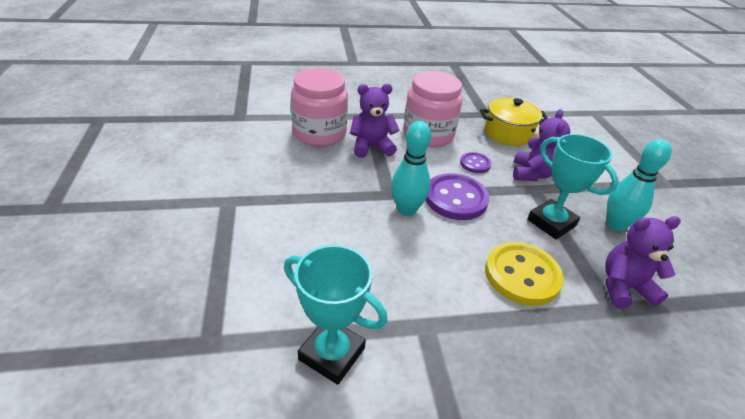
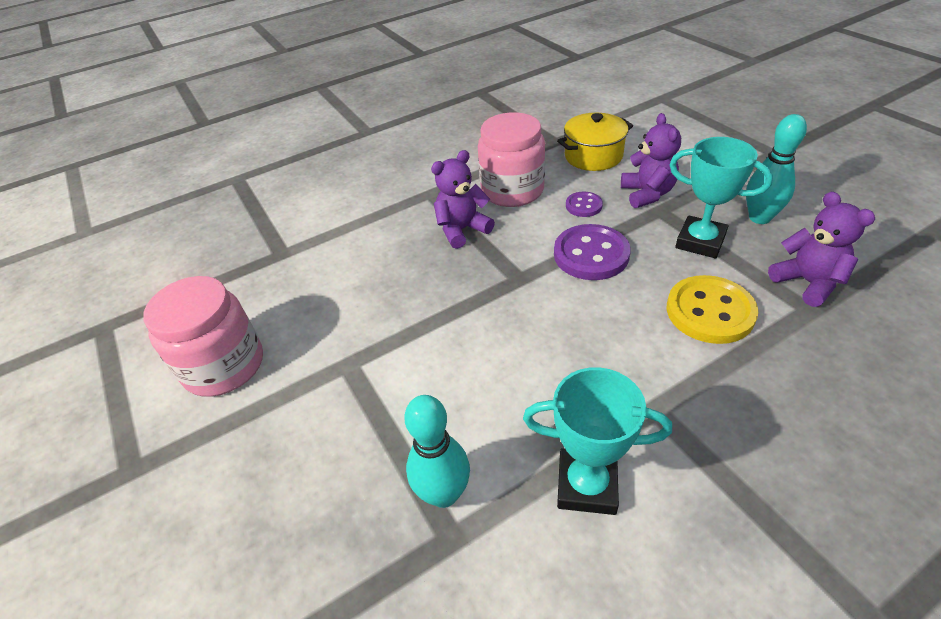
camera: 15 degrees left, 5 degrees up
(319, 134) = (392, 237): pink jar -> pink jar (224, 366)
(406, 210) = (550, 289): turquoise bowling pin -> turquoise bowling pin (444, 493)
(624, 288) = (807, 282): purple teddy bear -> purple teddy bear turned 90 degrees clockwise

